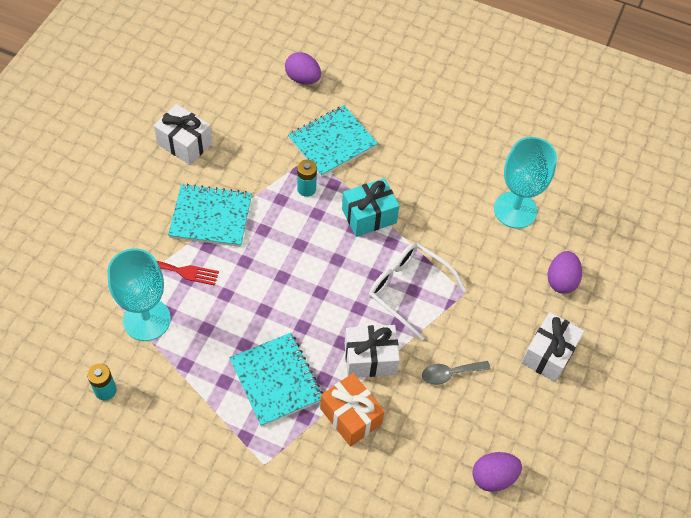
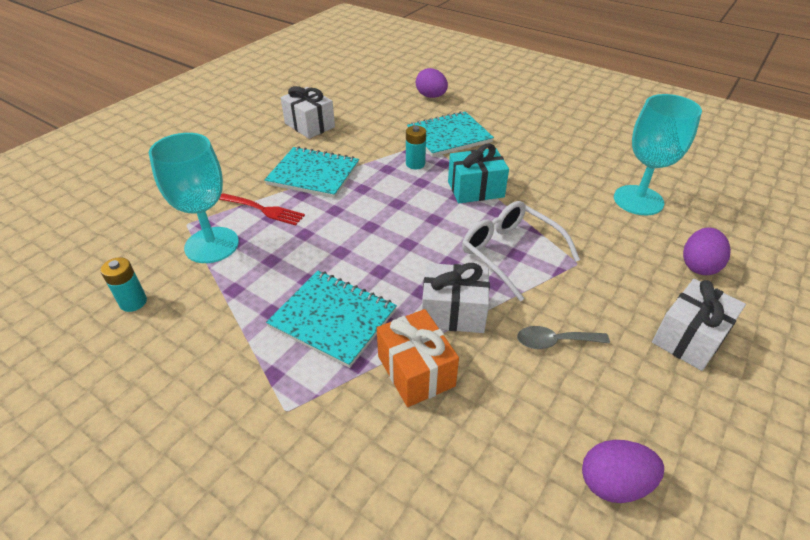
camera: 15 degrees right, 15 degrees down
(276, 380) = (333, 319): turquoise notebook -> turquoise notebook turned 45 degrees counterclockwise

